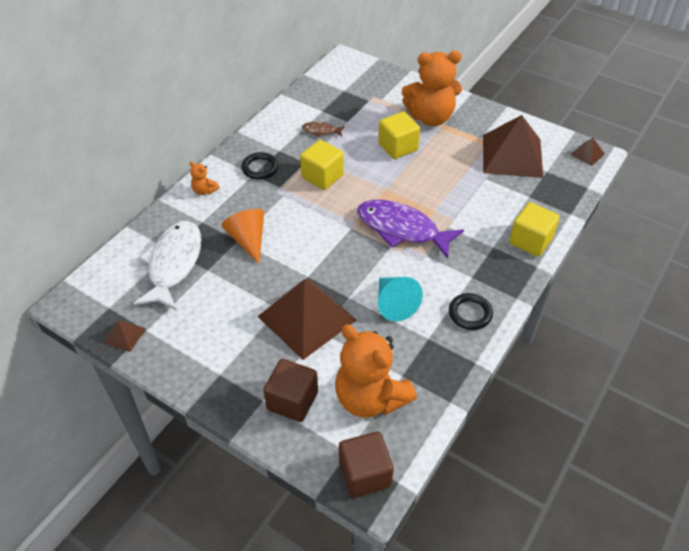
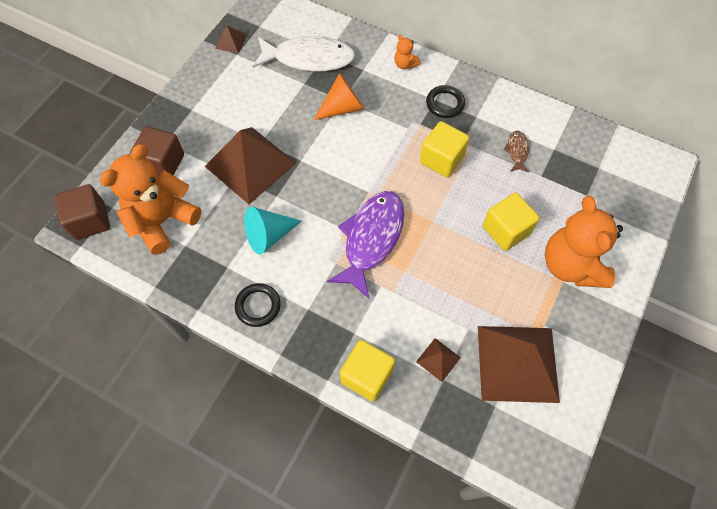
camera: 85 degrees right, 15 degrees up
(204, 190) = (405, 64): orange teddy bear -> orange teddy bear turned 75 degrees counterclockwise
(587, 154) = (542, 467): brown pyramid -> brown pyramid (438, 359)

